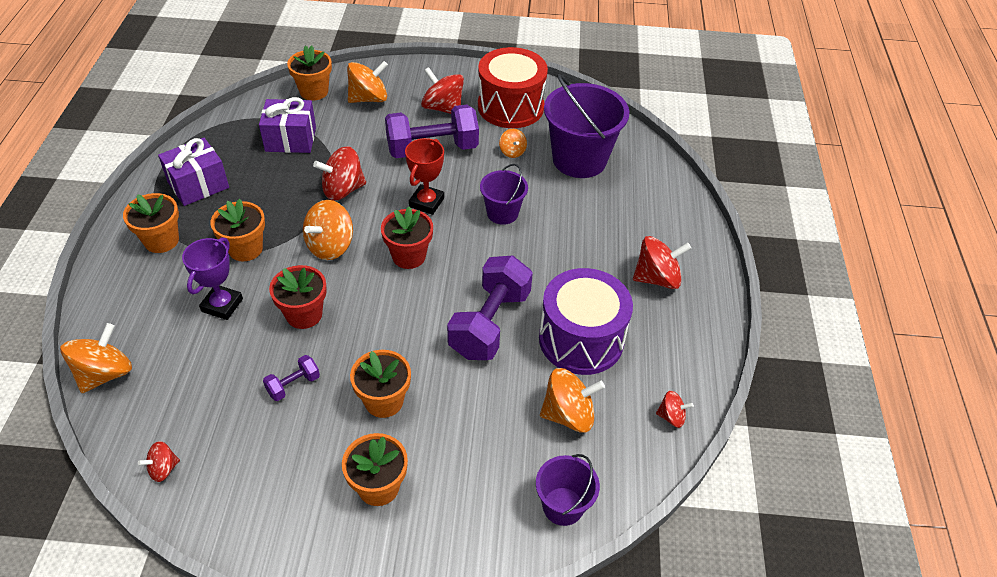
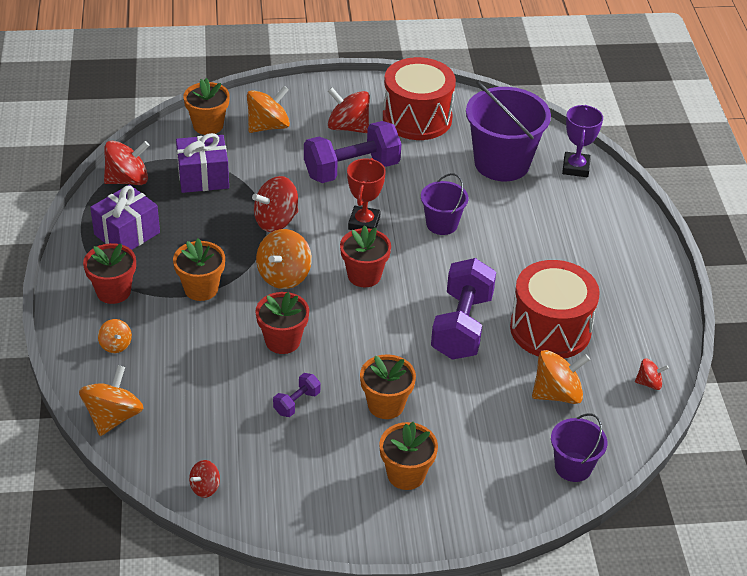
camera: 10 degrees left, 5 degrees down
(161, 240) = (113, 291): orange flower pot -> red flower pot
(222, 305) = (200, 343): purple trophy -> purple trophy (575, 168)
(512, 152) = (433, 163): orange spinning top -> orange spinning top (115, 345)
(581, 339) = (550, 329): purple drum -> red drum
(657, 278) = (606, 266): red spinning top -> red spinning top (128, 180)

